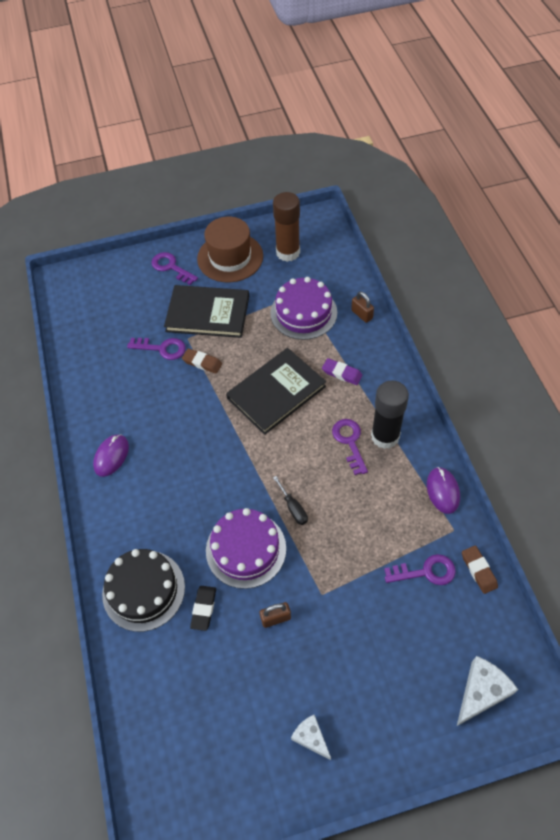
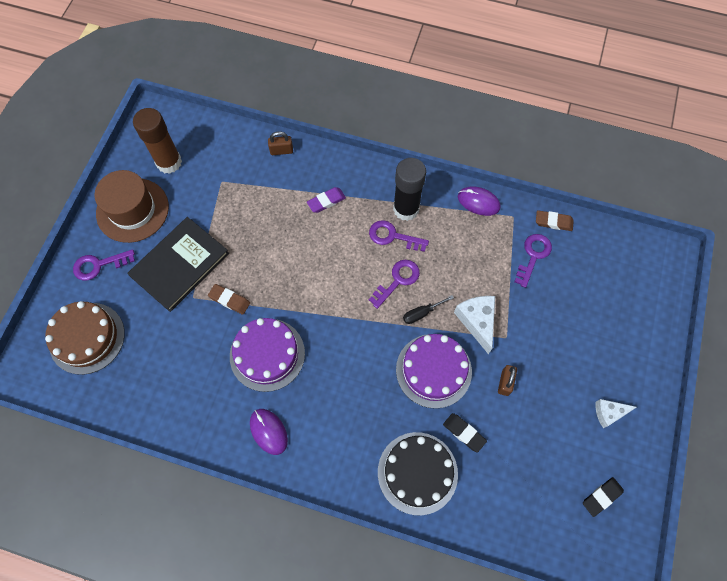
camera: 60 degrees left, 10 degrees up
(110, 297) = (87, 338): none -> brown cake
(162, 348) = (186, 325): purple key -> purple key (397, 280)
(202, 363) = (229, 300): brown eraser -> brown eraser turned 60 degrees clockwise
(219, 775) = (601, 497): none -> black eraser
(276, 392) = (306, 260): black book -> none
(293, 508) = (421, 313): black screwdriver -> black screwdriver turned 150 degrees clockwise
(303, 313) = (243, 191): purple cake -> purple cake (267, 354)
(481, 692) = (638, 281): white cheese -> white cheese (477, 321)

